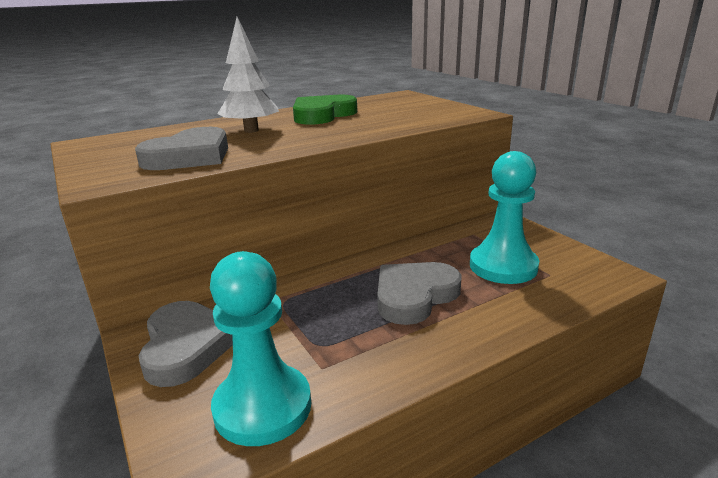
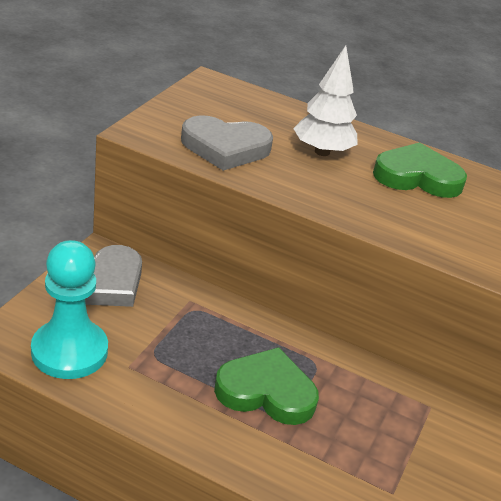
camera: 50 degrees right, 10 degrees up
(414, 296) = (266, 392): grey heart -> green heart
(503, 266) = (377, 448): turquoise pawn -> none

